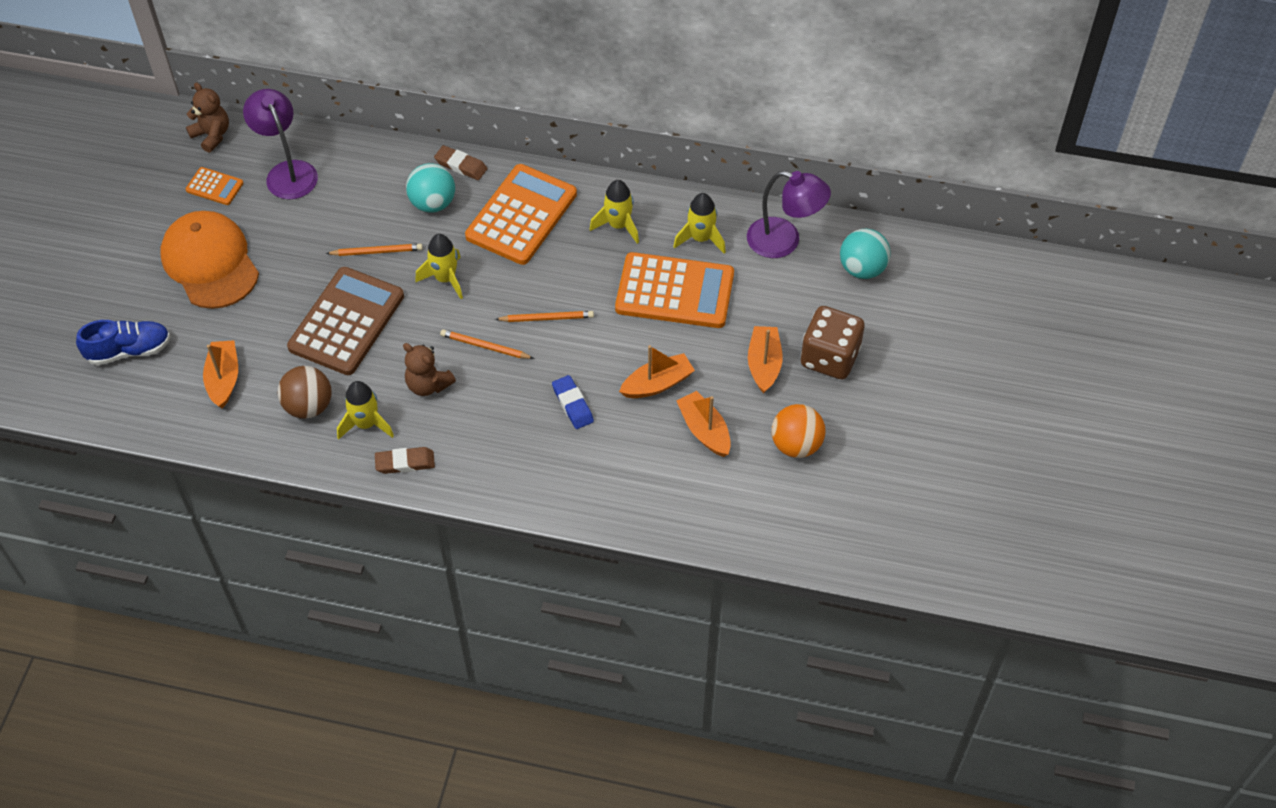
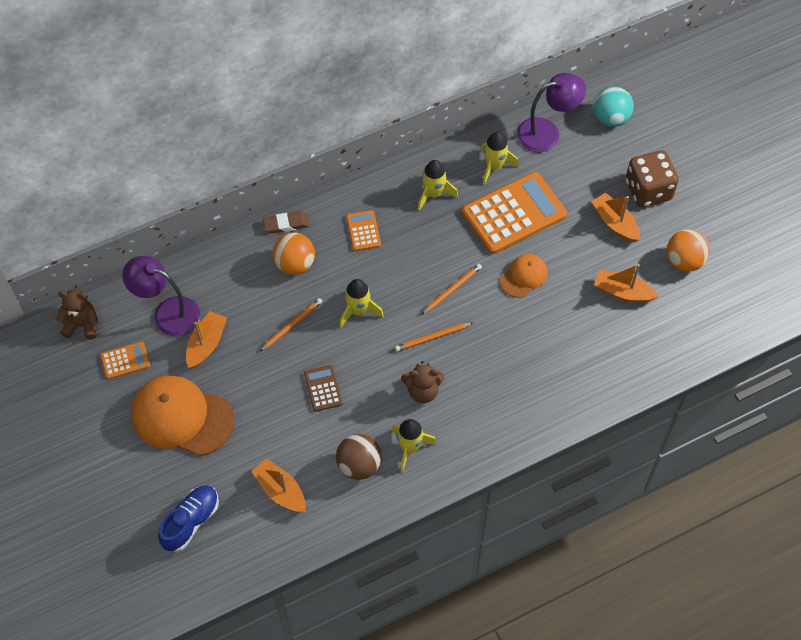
camera: 40 degrees left, 5 degrees up
(346, 322) = (323, 388): brown calculator -> brown calculator, size x0.47
(405, 462) = (462, 454): brown eraser -> none
(433, 203) = (295, 264): turquoise ball -> orange ball
(521, 215) = (363, 231): orange calculator -> orange calculator, size x0.47
(573, 404) = (527, 335): blue eraser -> none
(624, 352) = (524, 276): none -> orange cap
(657, 384) = (564, 283): orange boat -> orange boat (206, 344)

